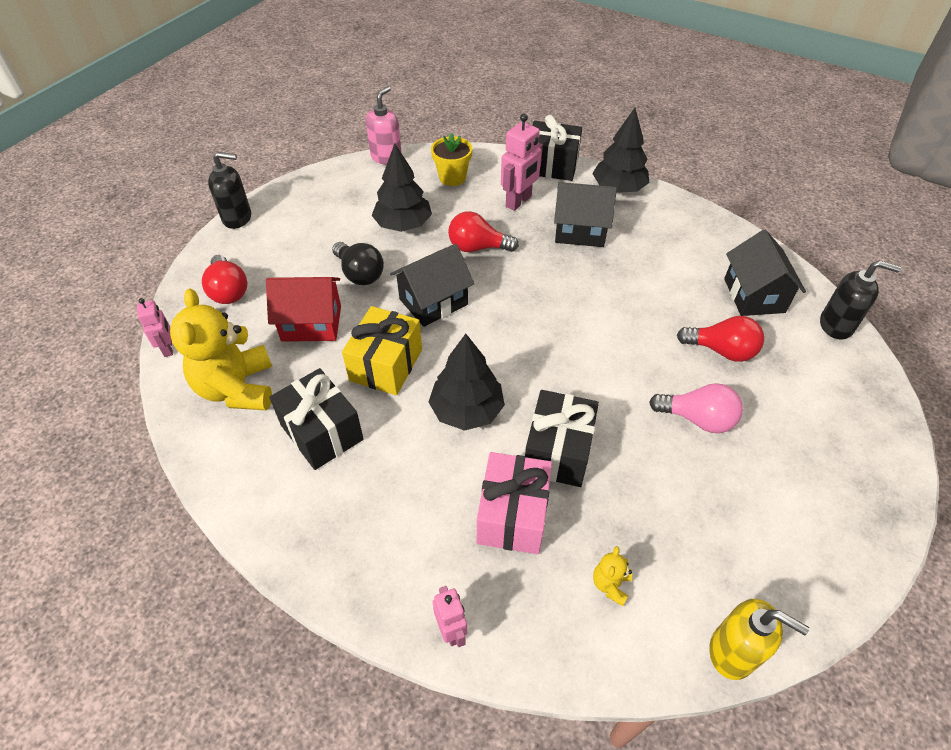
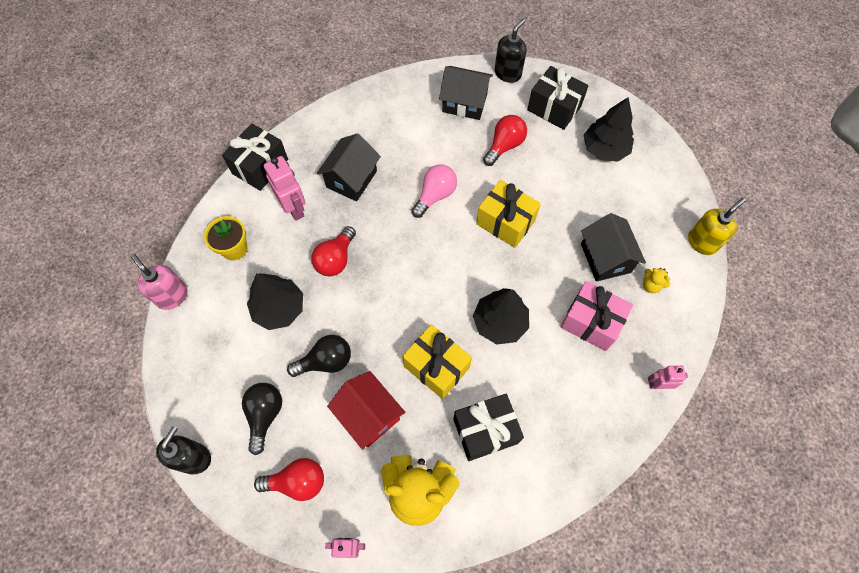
camera: 70 degrees left, 15 degrees up
(290, 249) = (265, 415): none -> black light bulb
(311, 323) = (369, 415): red house -> red house turned 60 degrees counterclockwise
(433, 302) = (384, 312): black house -> black house (605, 258)
(558, 451) = (552, 277): black gift -> black gift (554, 108)
(610, 380) = (505, 222): none -> yellow gift
(618, 188) = (314, 131): black tree -> black tree (604, 149)
(697, 419) = (553, 186): pink light bulb -> pink light bulb (435, 195)

